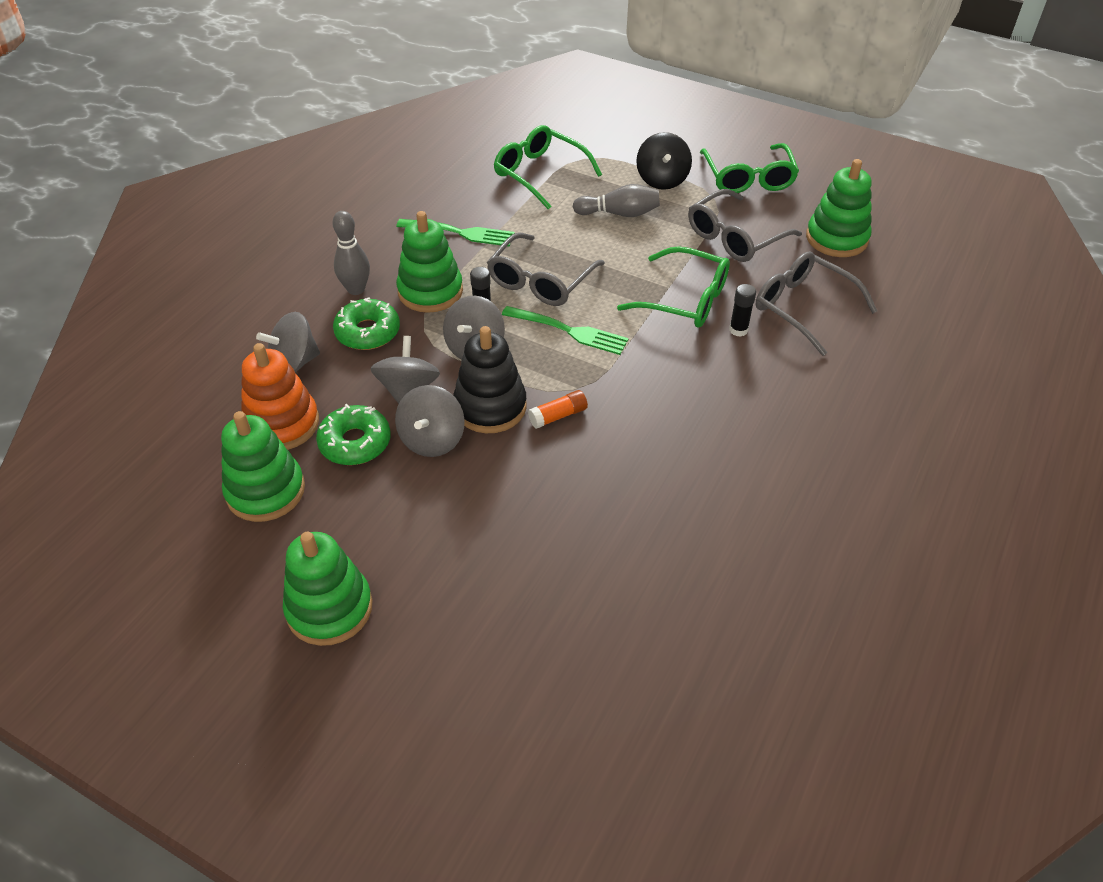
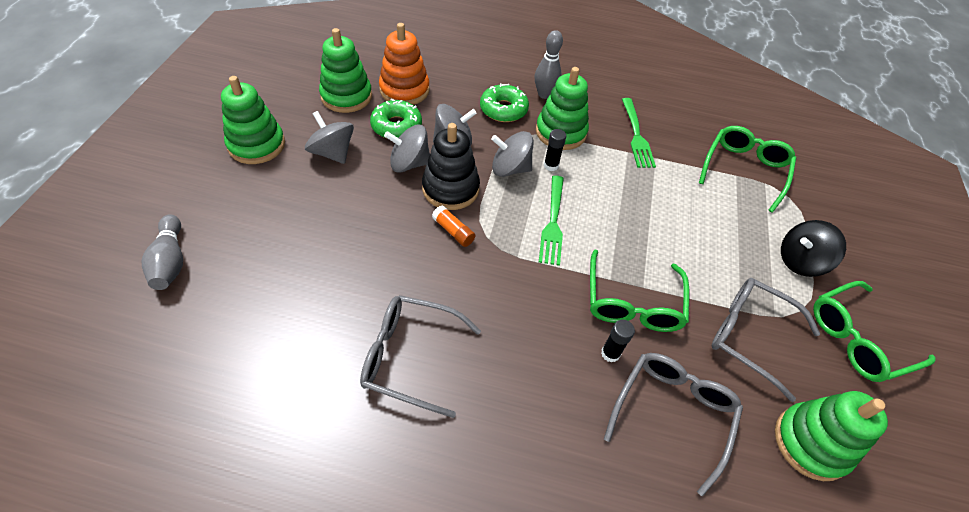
camera: 70 degrees right, 5 degrees up
(294, 363) = (460, 82): grey spinning top -> grey spinning top (332, 153)
(540, 281) = (605, 194): grey glasses -> grey glasses (410, 357)
(619, 213) = (726, 234): grey bowling pin -> grey bowling pin (170, 261)

